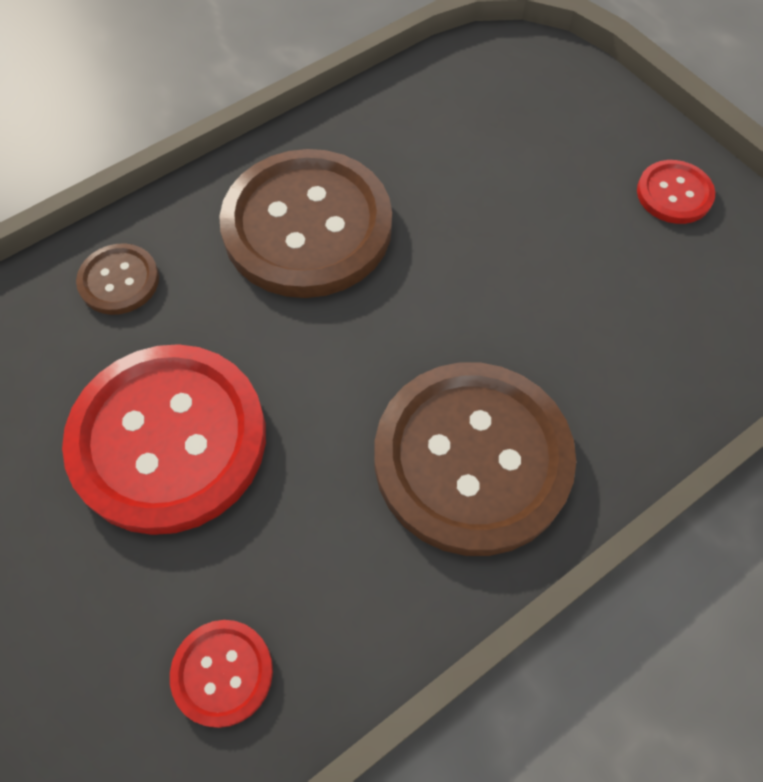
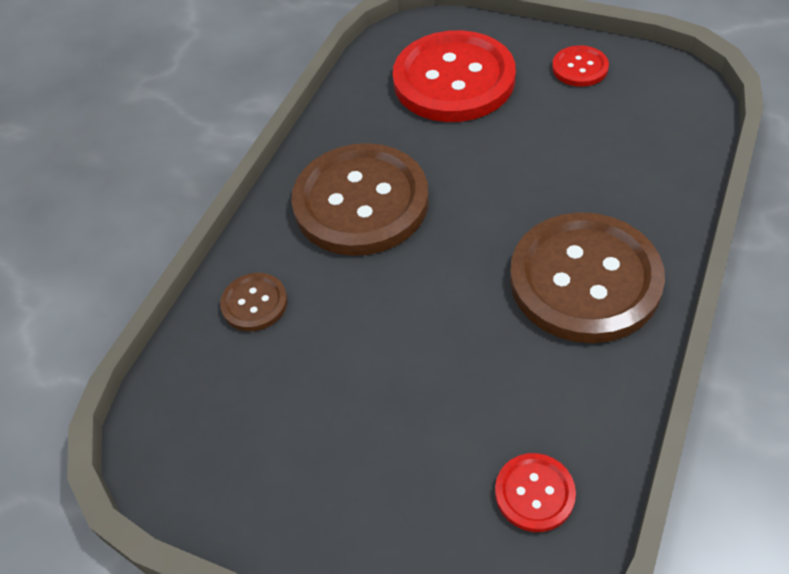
camera: 25 degrees left, 10 degrees down
(169, 439) = (377, 380): red button -> red button (454, 80)

